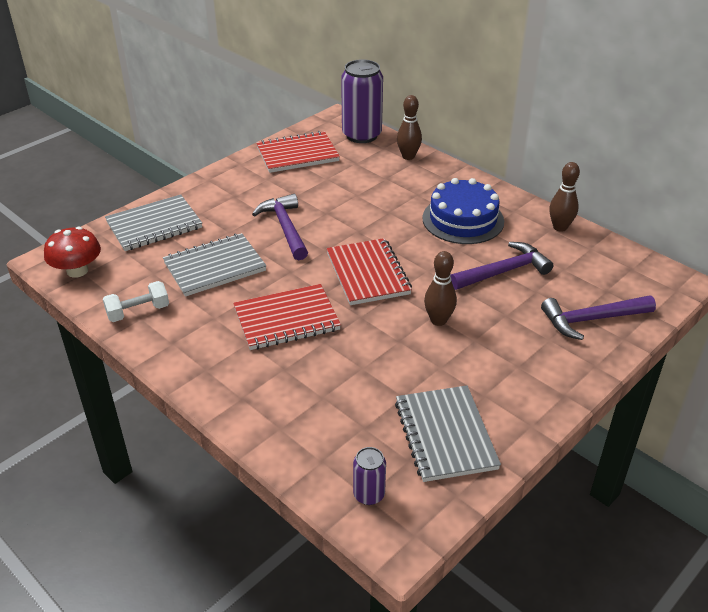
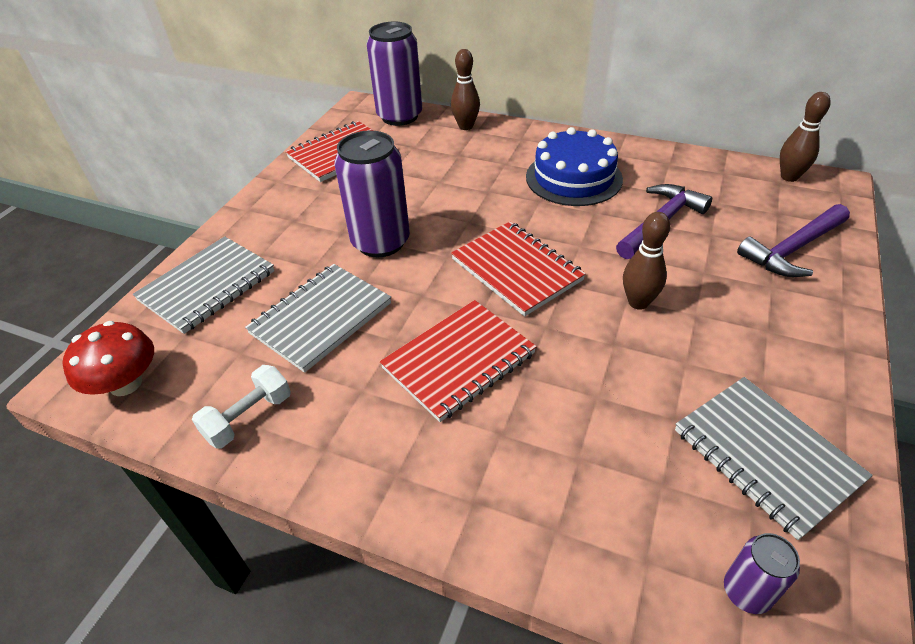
camera: 20 degrees left, 5 degrees up
(285, 228) = (380, 242): purple hammer -> purple can
(560, 227) = (676, 159): brown bowling pin -> brown bowling pin (789, 177)

